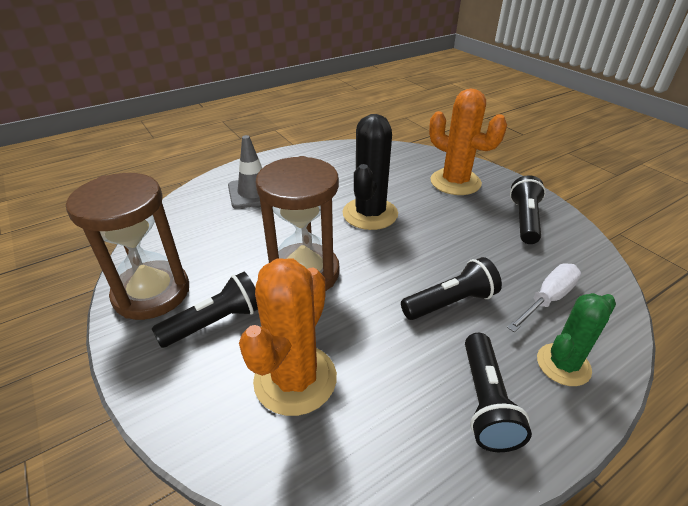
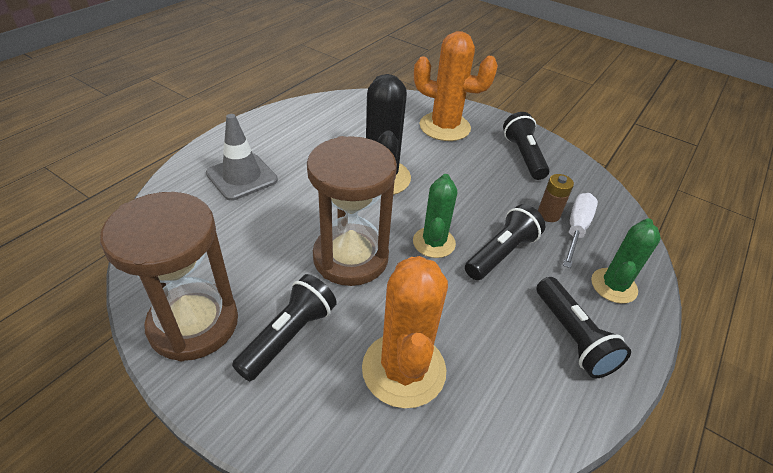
camera: 25 degrees left, 5 degrees up
(387, 277) = (434, 242): none -> green cactus
(522, 278) = (548, 214): none -> brown battery

